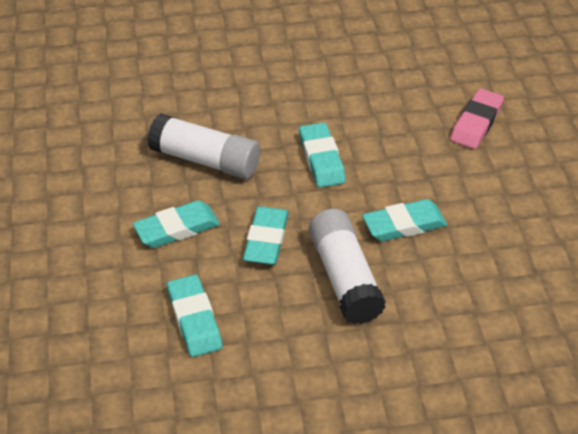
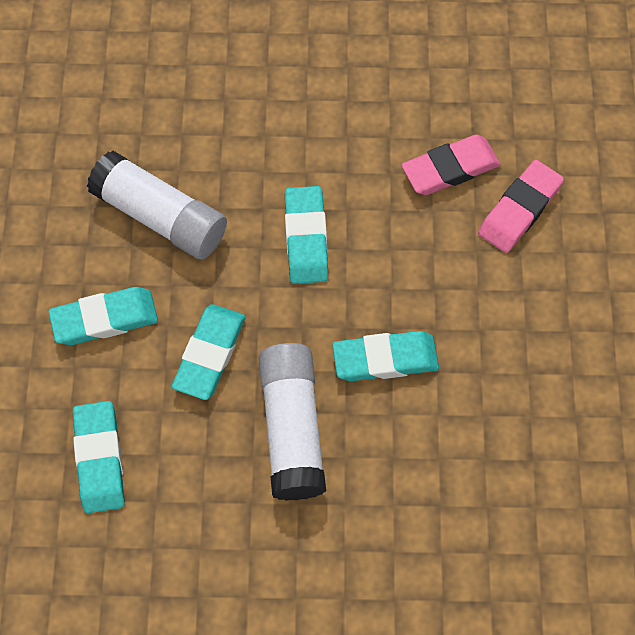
camera: 10 degrees right, 20 degrees up
(417, 105) = (450, 169): none -> pink eraser

